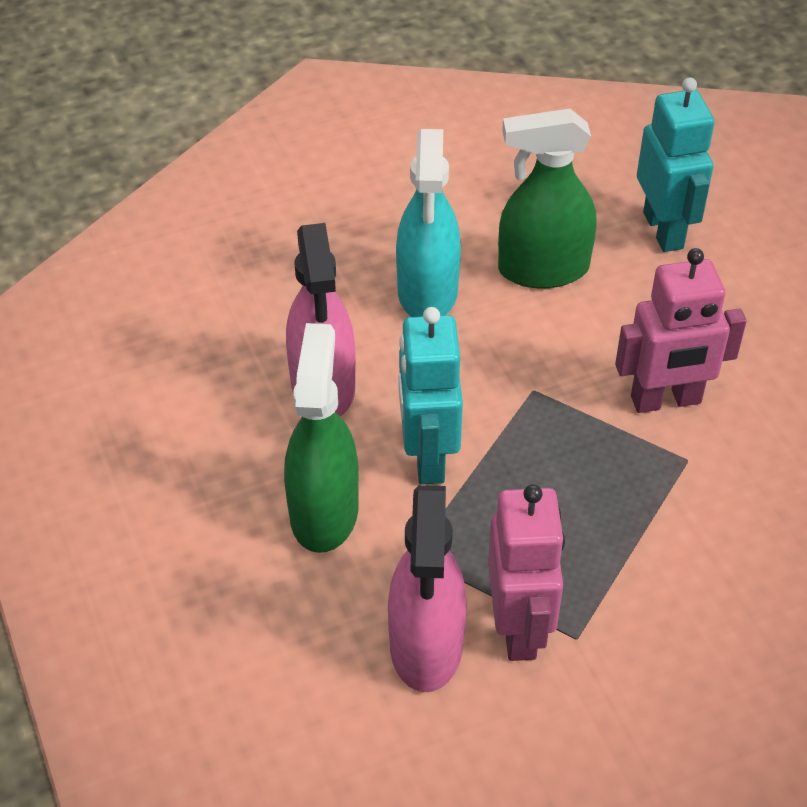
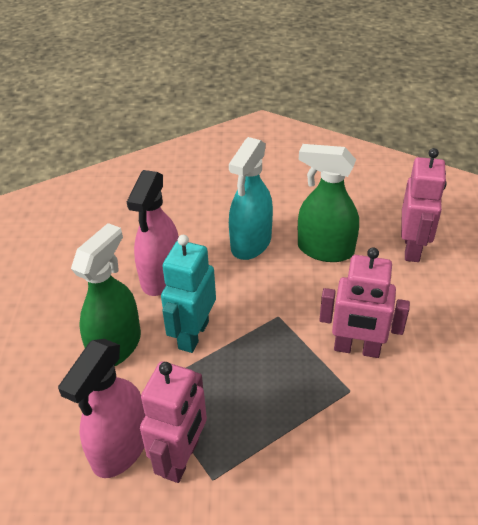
camera: 25 degrees right, 5 degrees down
(664, 230) = (412, 248): turquoise robot -> pink robot

